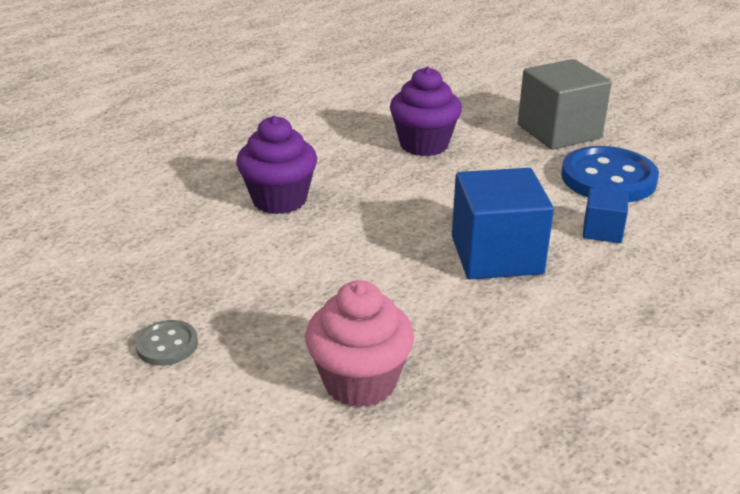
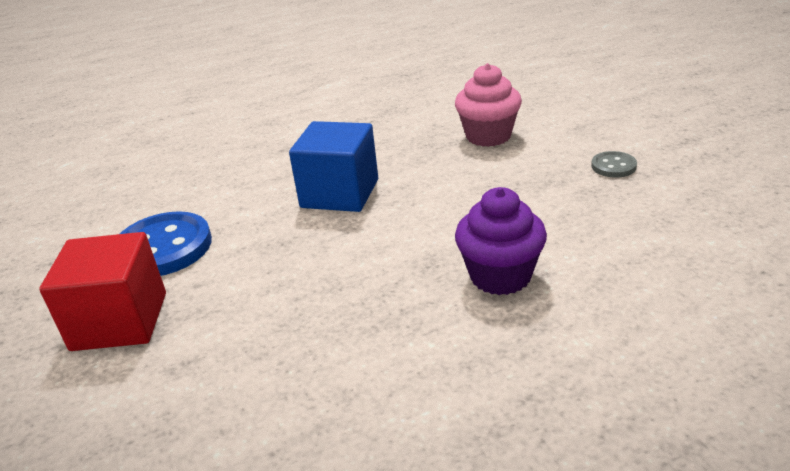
camera: 155 degrees left, 0 degrees up
(424, 144) = (290, 331): purple cupcake -> none
(559, 131) = (119, 321): grey cube -> red cube
(602, 231) = (239, 200): blue cube -> none

